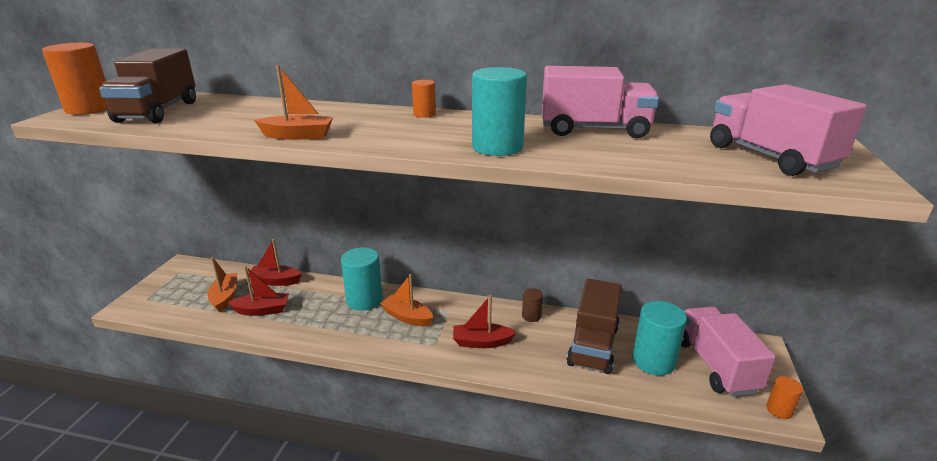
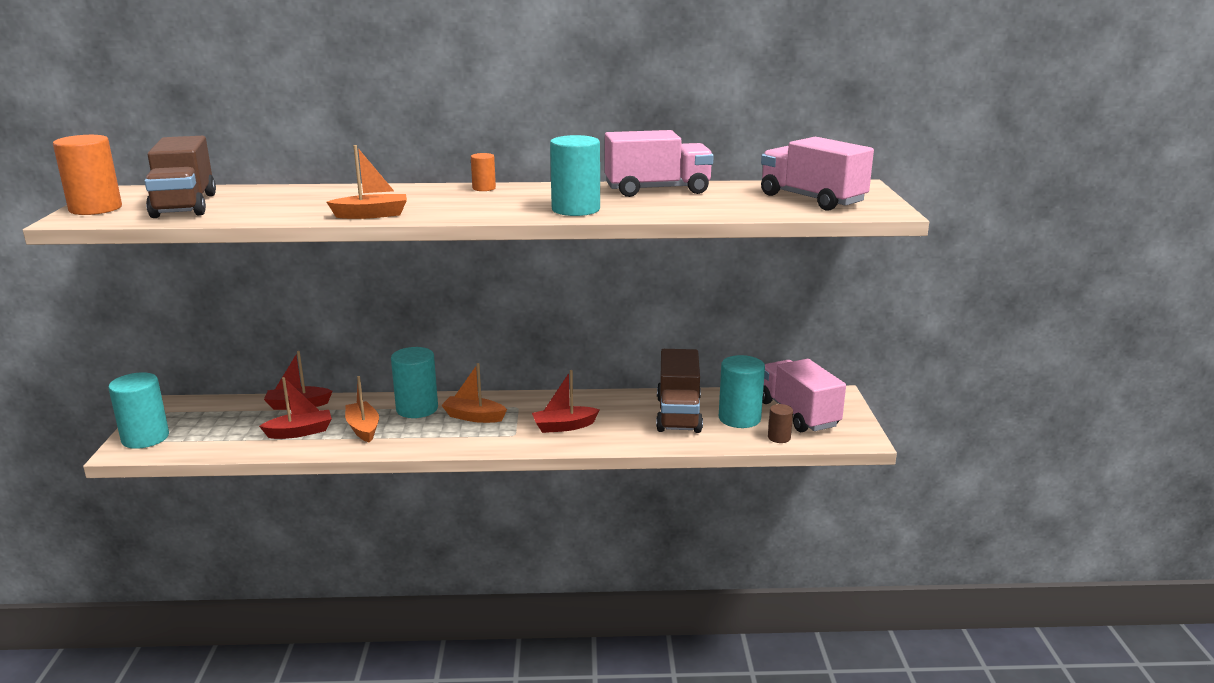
camera: 15 degrees left, 5 degrees down
(149, 297) = (145, 438): none -> turquoise cylinder
(225, 297) = (244, 426): orange boat -> orange boat (363, 428)
(531, 316) = (608, 399): brown cylinder -> brown cylinder (779, 437)
(779, 410) = (857, 437): orange cylinder -> none

